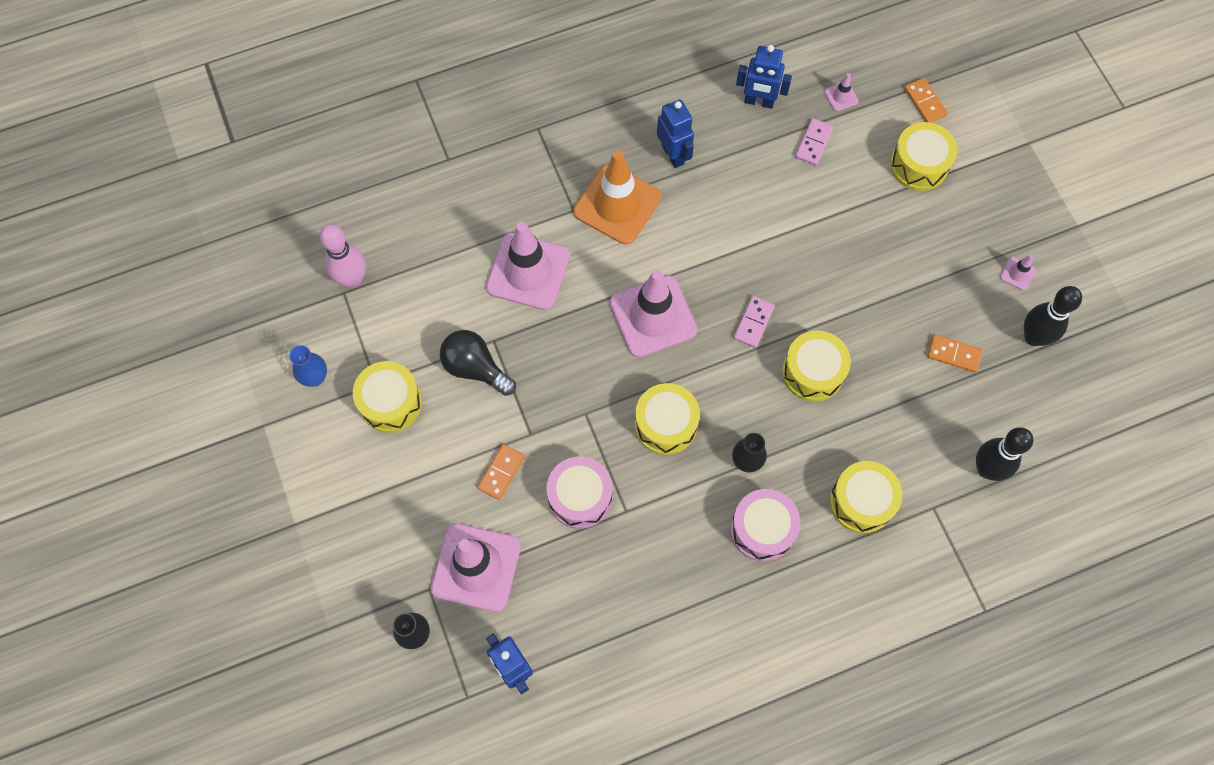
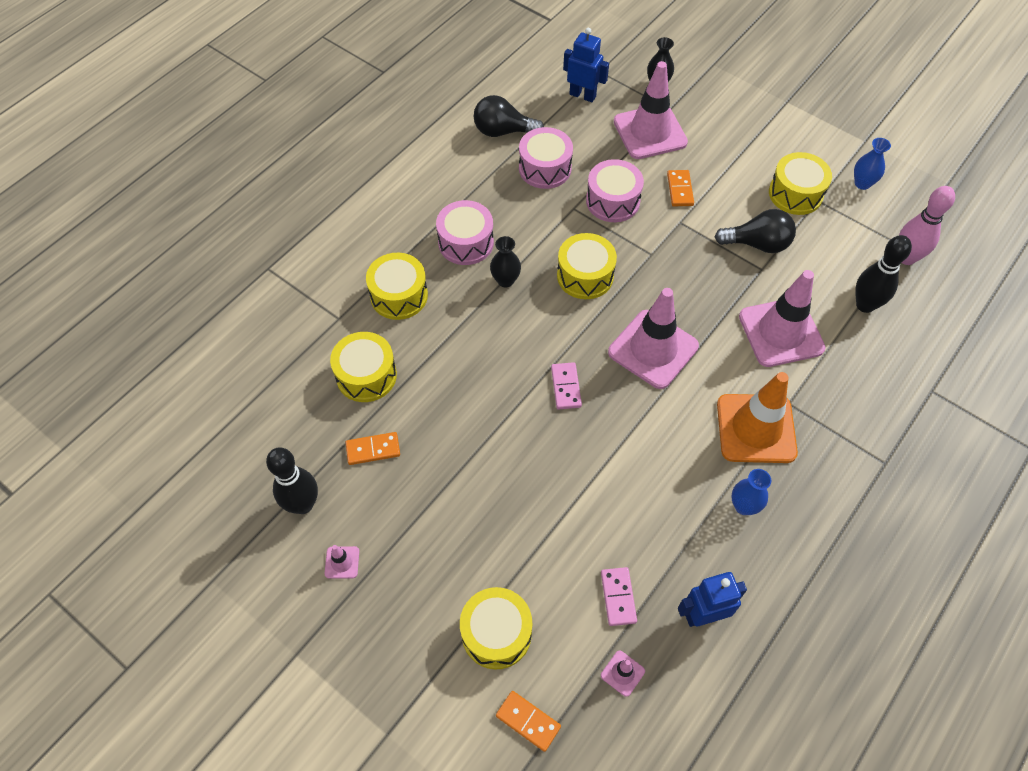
camera: 150 degrees right, 10 degrees down
(623, 581) = (545, 168): none -> pink drum
(638, 664) = (503, 131): none -> black light bulb
(673, 154) = (744, 506): blue robot -> blue vase
(813, 372) = (491, 372): yellow drum -> yellow drum (366, 375)
(987, 469) = (304, 367): black bowling pin -> black bowling pin (865, 305)

